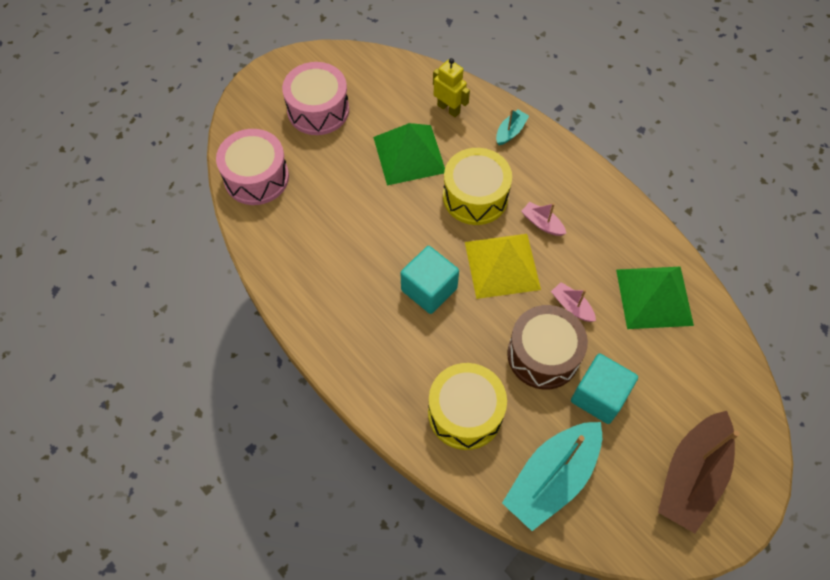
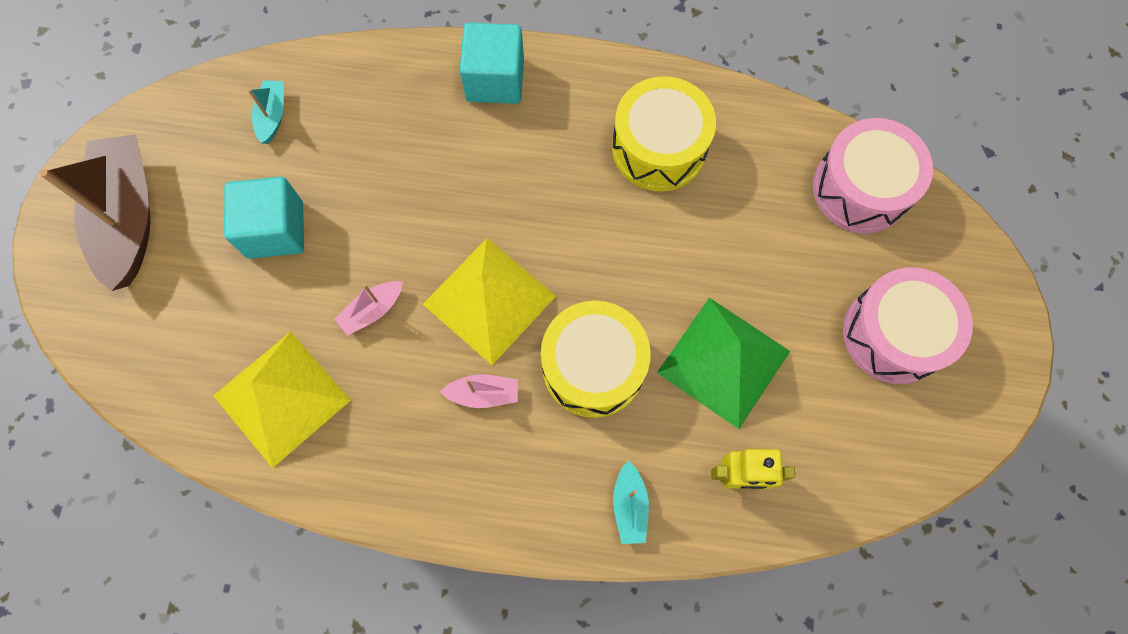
camera: 140 degrees right, 10 degrees up
(429, 289) = (547, 209): turquoise cube -> turquoise cube (495, 80)
(465, 413) = (403, 113): yellow drum -> yellow drum (659, 148)
(543, 355) = (366, 230): brown drum -> none
(551, 478) = (272, 116): turquoise boat -> turquoise boat, size x0.45
(572, 306) = (372, 310): pink boat -> pink boat turned 135 degrees clockwise
(654, 297) = (281, 398): green pyramid -> yellow pyramid

